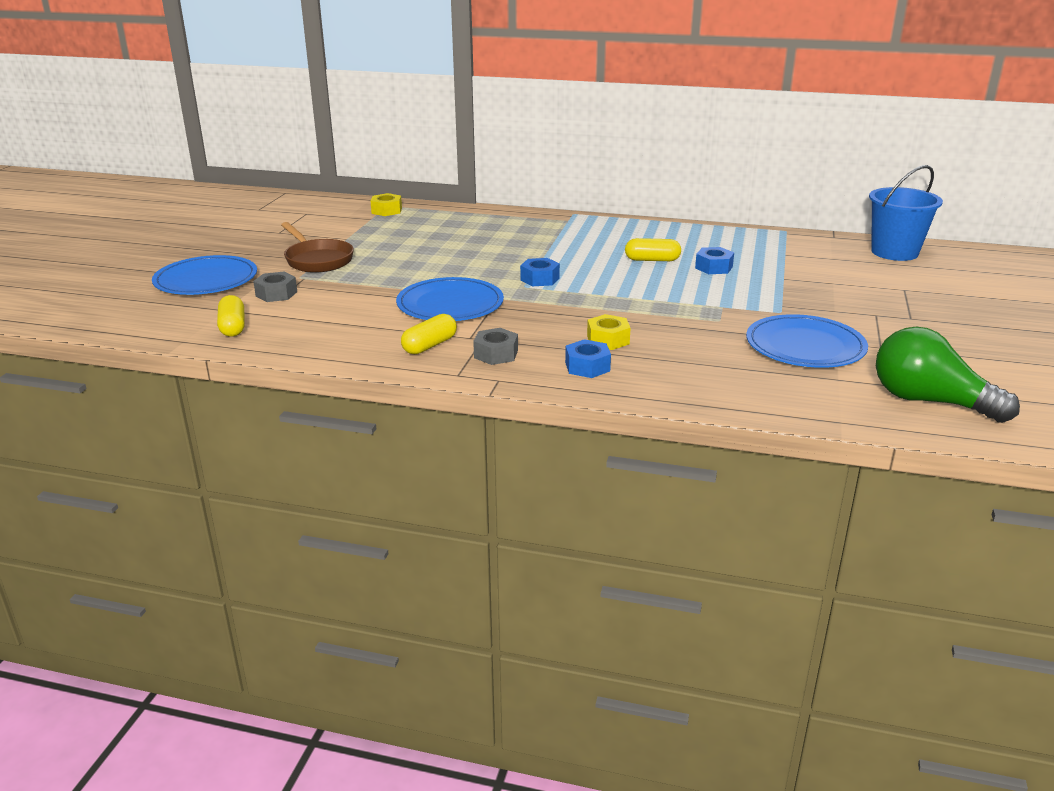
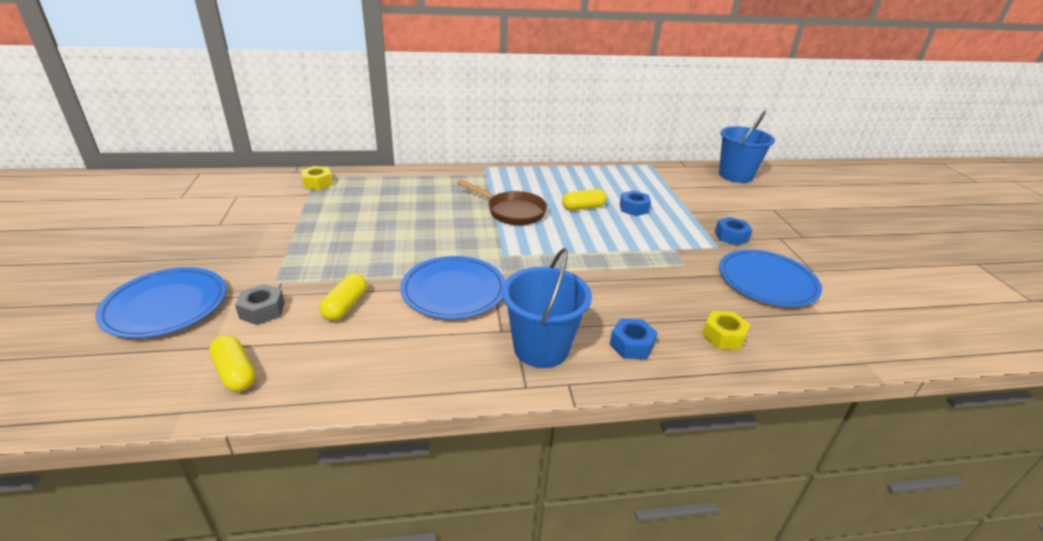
camera: 25 degrees left, 5 degrees up
(317, 260) = (282, 255): brown pan -> brown pan (512, 212)
(430, 345) = (471, 351): yellow capsule -> yellow capsule (345, 306)
(496, 354) = (541, 348): grey nut -> blue bucket
(540, 279) = (511, 244): blue nut -> blue nut (731, 236)
(608, 340) = (621, 306): yellow nut -> yellow nut (723, 336)
(929, 401) = (896, 322): green light bulb -> none

